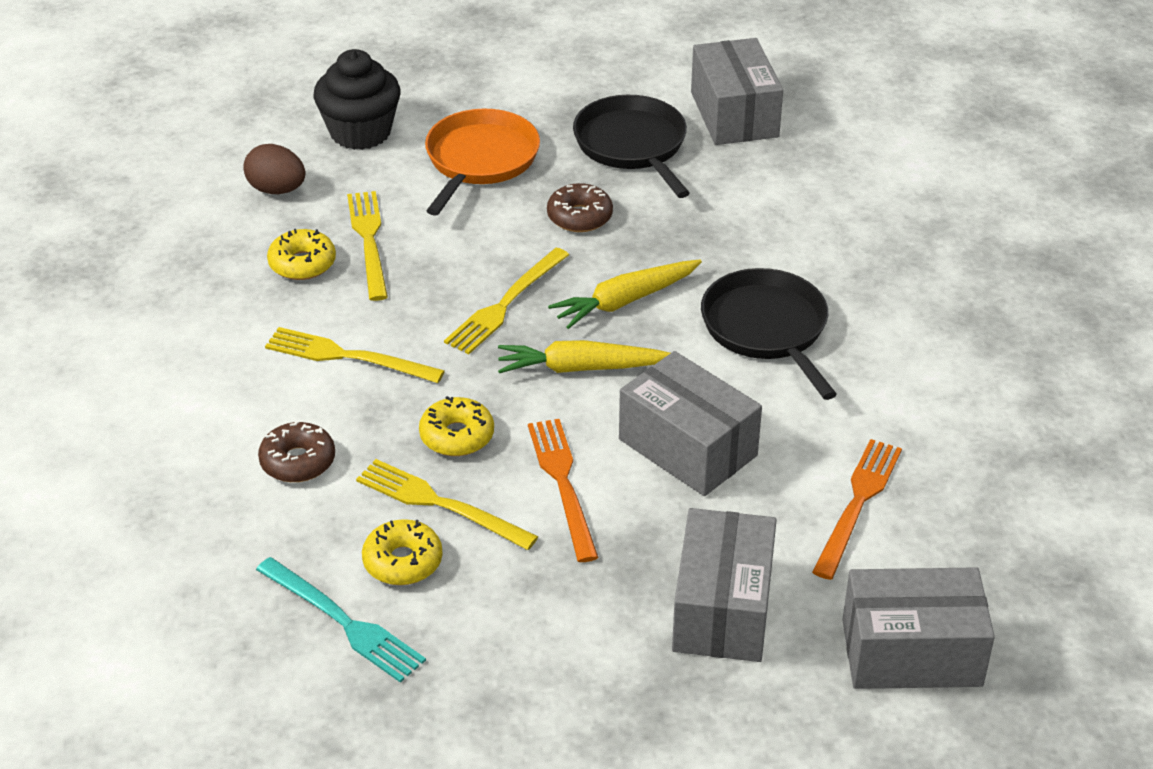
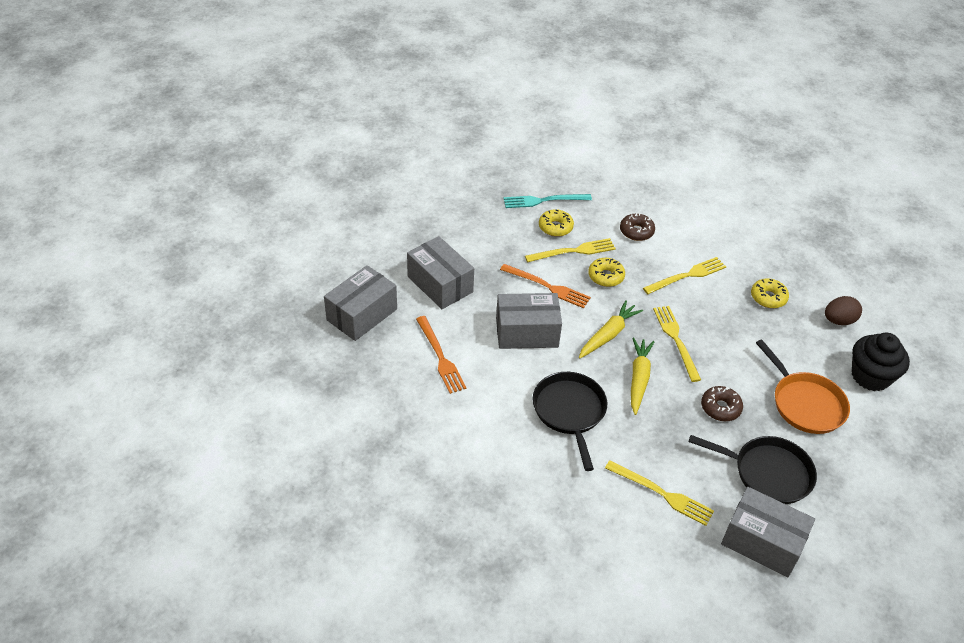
camera: 130 degrees right, 5 degrees up
(369, 241) = (766, 326): yellow fork -> yellow fork (661, 493)
(766, 329) = (569, 411): black pan -> black pan turned 120 degrees counterclockwise

